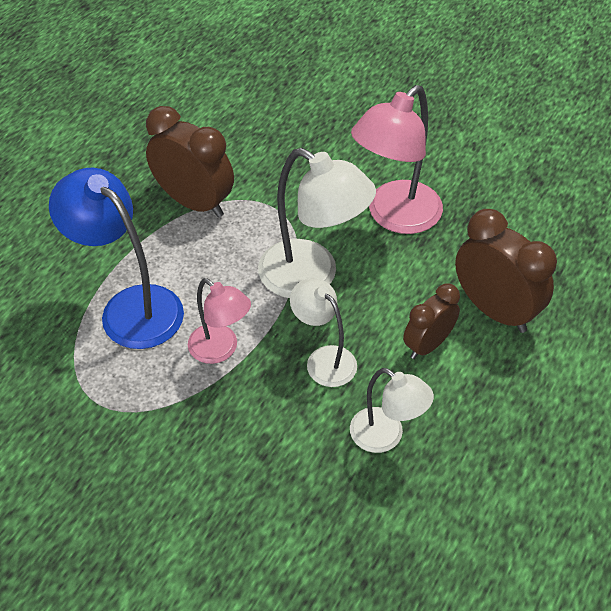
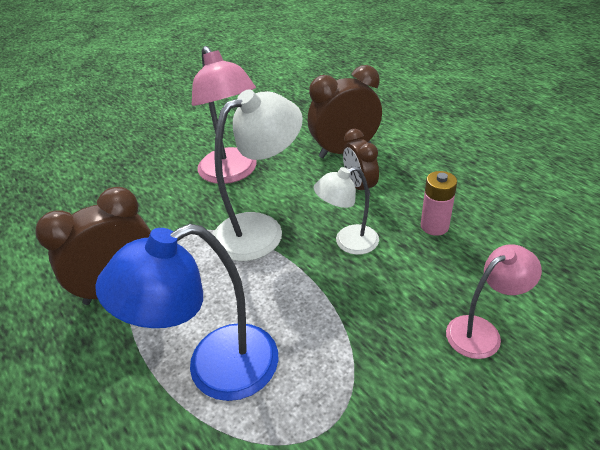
camera: 65 degrees left, 10 degrees down
(220, 350) = (307, 307): pink lamp -> pink lamp (482, 331)
(386, 436) = (434, 226): white lamp -> pink battery

